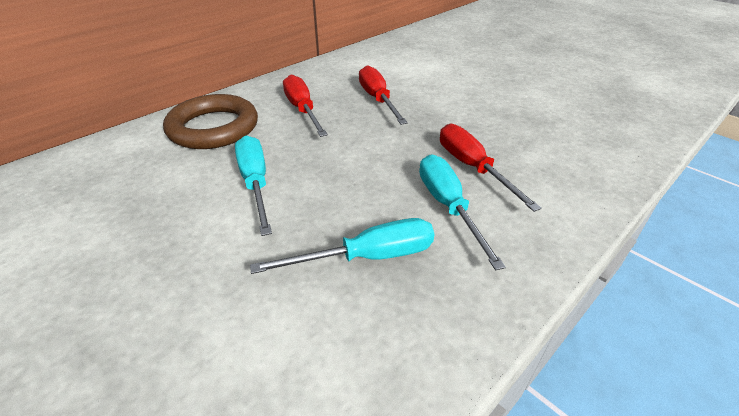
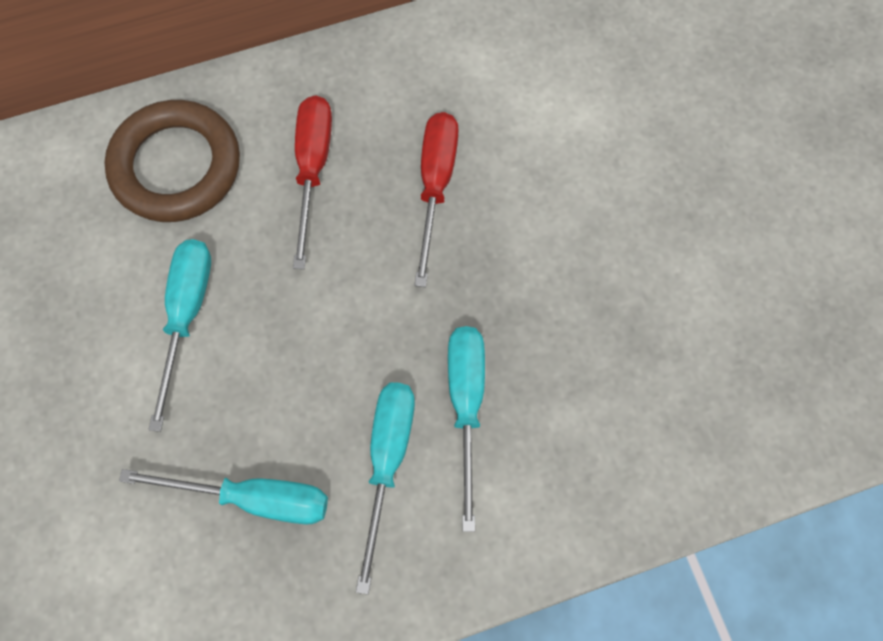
camera: 25 degrees right, 30 degrees up
(472, 167) = (466, 405): red screwdriver -> turquoise screwdriver

